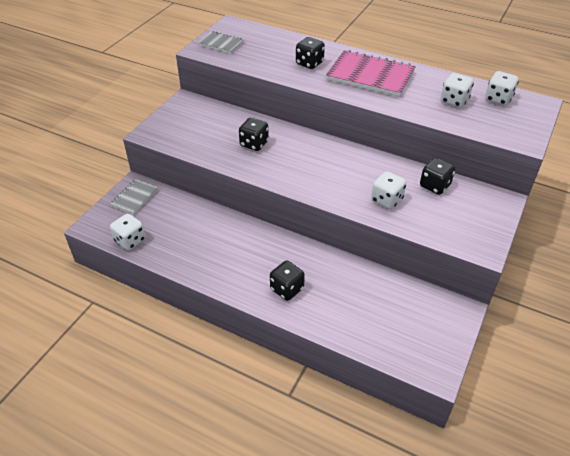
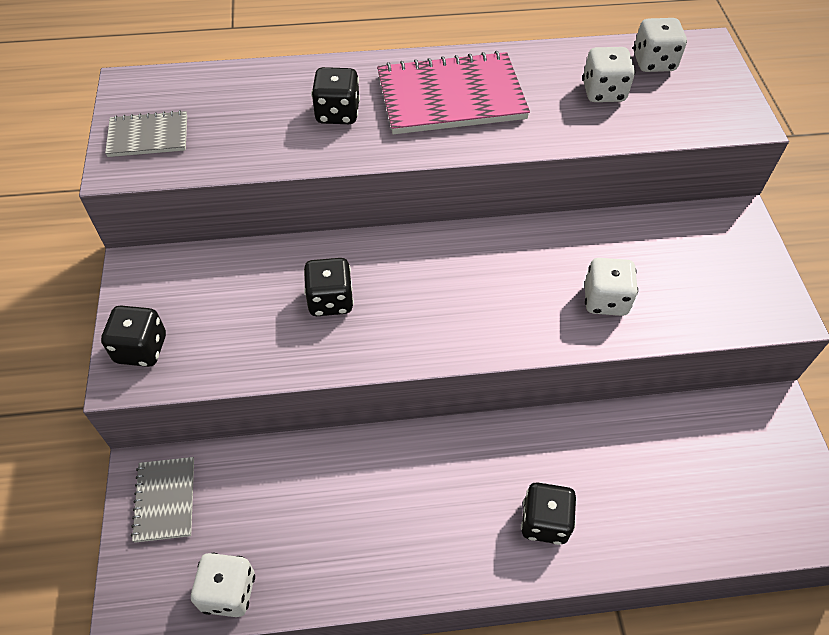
camera: 35 degrees left, 10 degrees up
(435, 186) = (644, 240): black dice -> black dice (141, 349)

